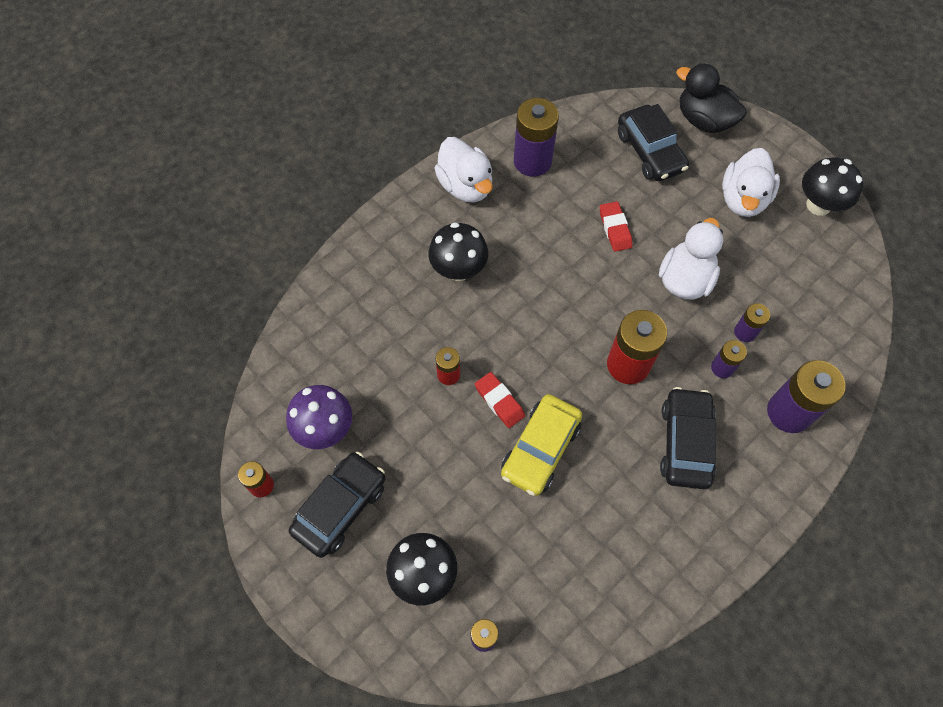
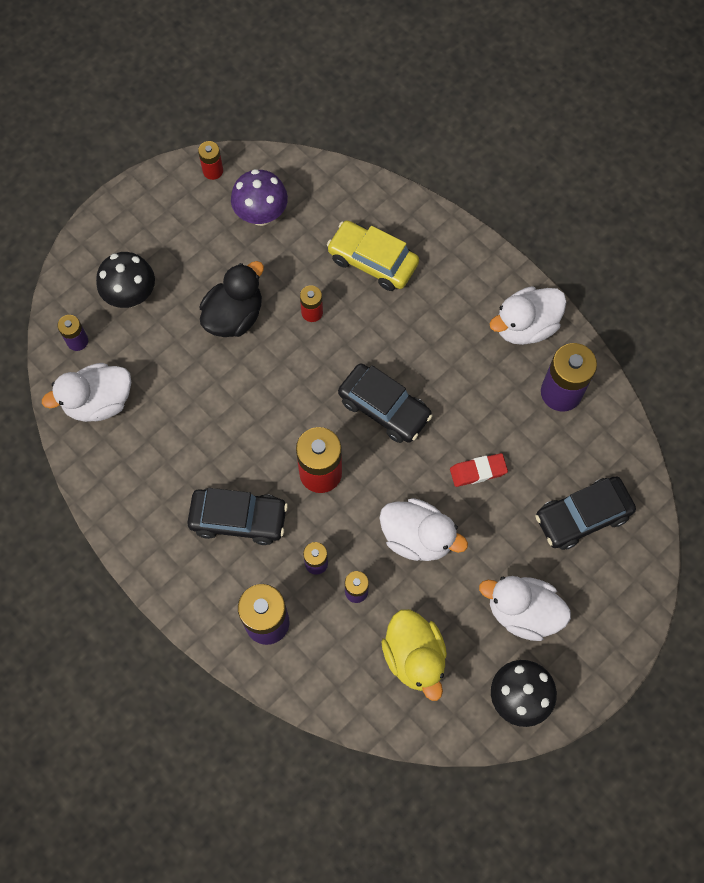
camera: 90 degrees right, 5 degrees up
(340, 507) = (191, 230): black car -> black car (384, 408)
(458, 270) = (424, 320): black mushroom -> none
(499, 401) = (284, 355): red eraser -> none
(540, 449) = (237, 390): yellow car -> yellow car (372, 261)
(561, 604) = (99, 402): none -> white duck
(703, 120) = (632, 581): black duck -> black duck (234, 316)
(798, 284) = (414, 657): none -> yellow duck

